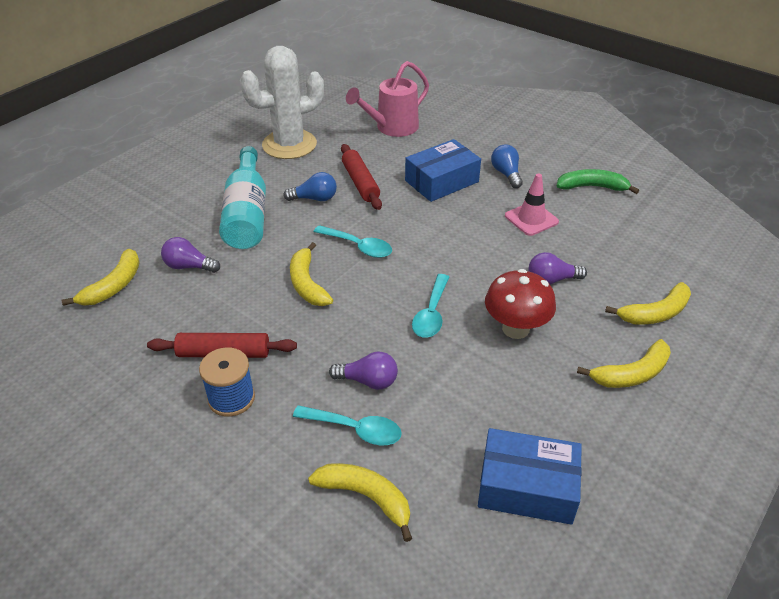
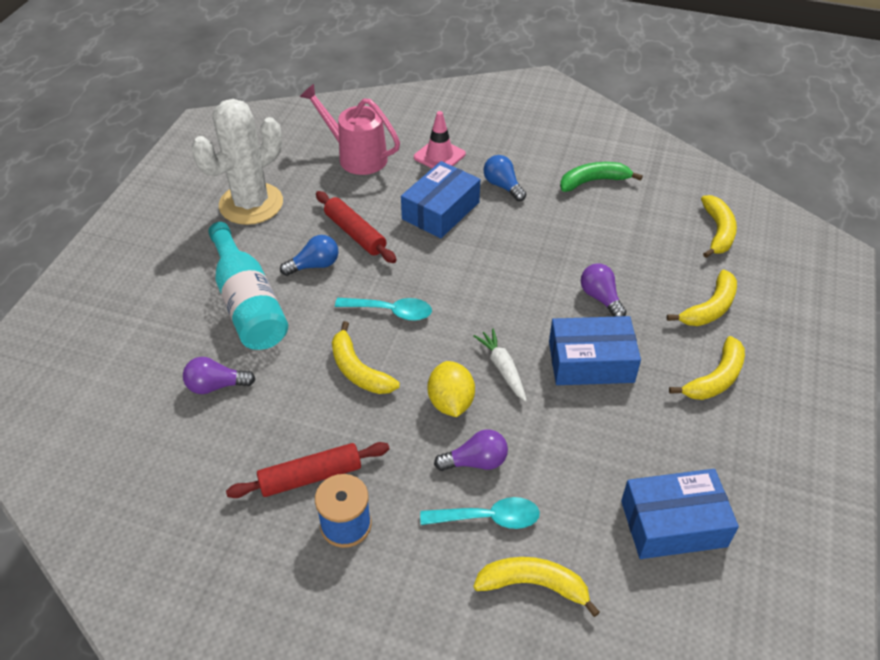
camera: 20 degrees left, 5 degrees up
(113, 286) = (141, 434): yellow banana -> yellow banana (717, 232)
(371, 328) = (451, 402): none -> yellow lemon
(392, 128) = (356, 156): pink watering can -> pink watering can turned 90 degrees clockwise
(431, 314) = (502, 368): turquoise spoon -> white carrot
(515, 329) = (591, 361): red mushroom -> blue box
(531, 219) = (551, 233): pink traffic cone -> pink traffic cone (439, 156)
(551, 280) = (600, 298): purple light bulb -> purple light bulb turned 90 degrees clockwise

